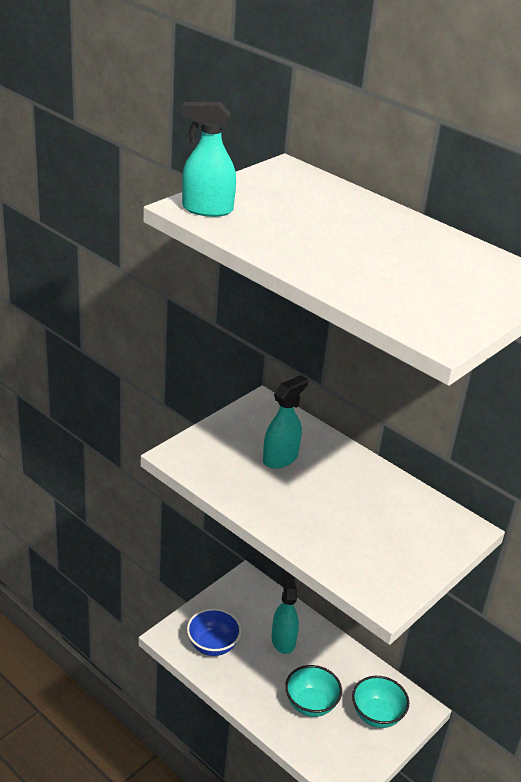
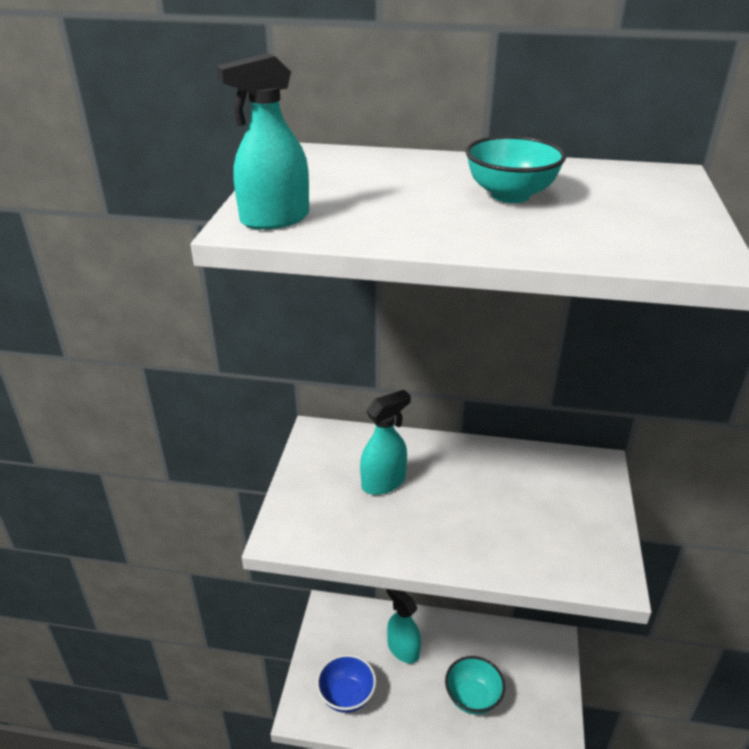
camera: 30 degrees left, 0 degrees up
(280, 458) = (384, 482): turquoise spray bottle -> turquoise spray bottle turned 45 degrees clockwise
(377, 715) = (529, 670): turquoise bowl -> turquoise bowl (510, 195)

